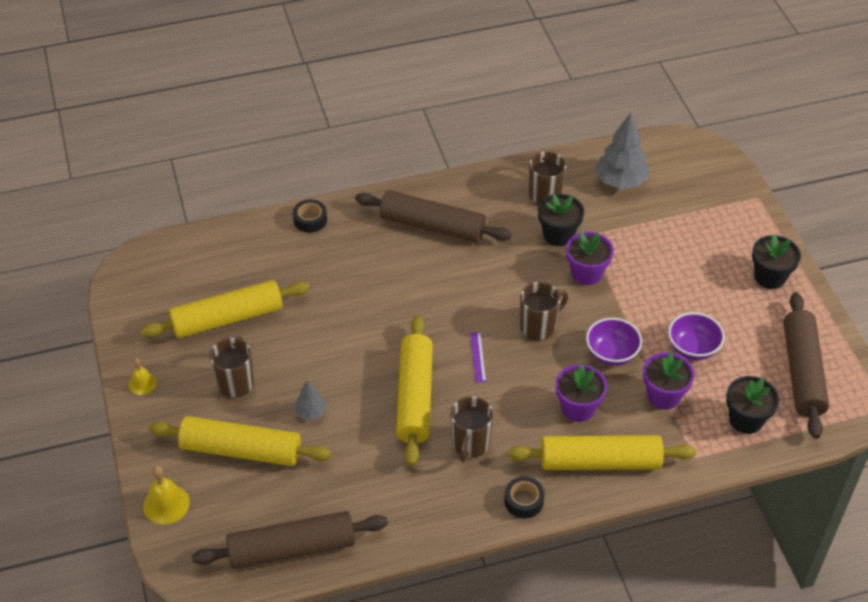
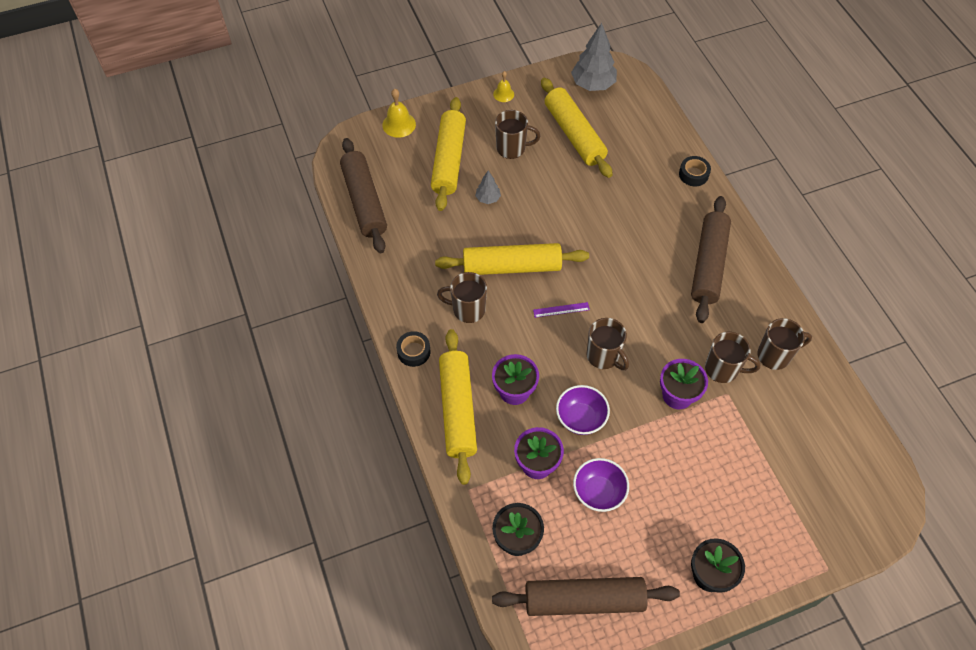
camera: 85 degrees right, 10 degrees up
(558, 235) = (722, 369): black flower pot -> brown mug
(620, 182) = (812, 425): grey tree -> grey tree (593, 84)

